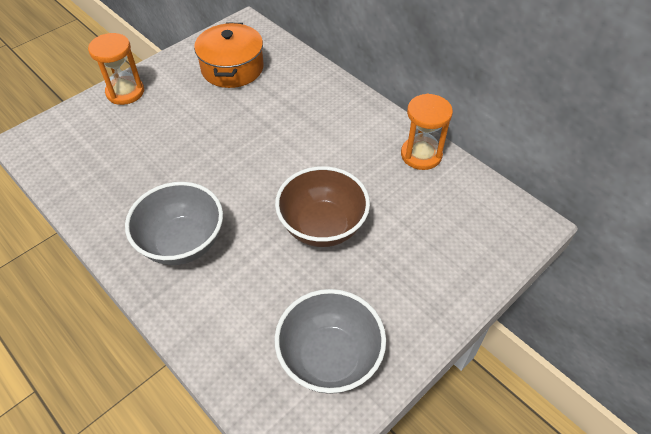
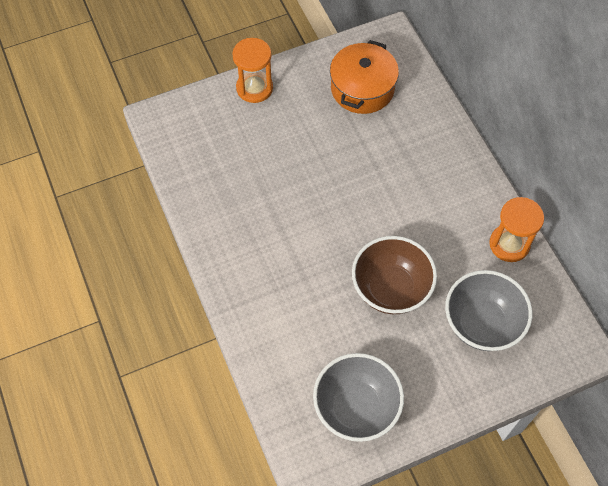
camera: 20 degrees right, 10 degrees up
(182, 243) = (267, 265): grey bowl -> grey bowl (481, 323)

